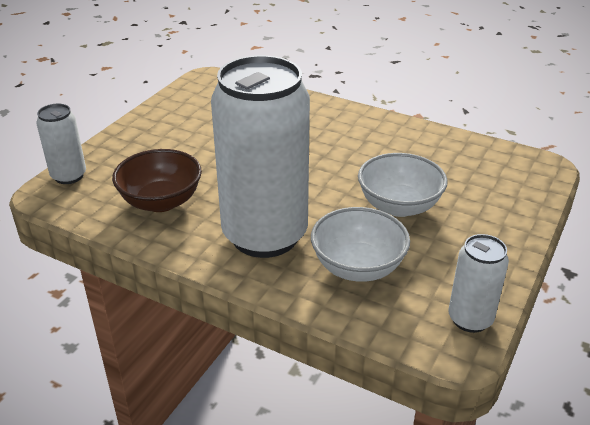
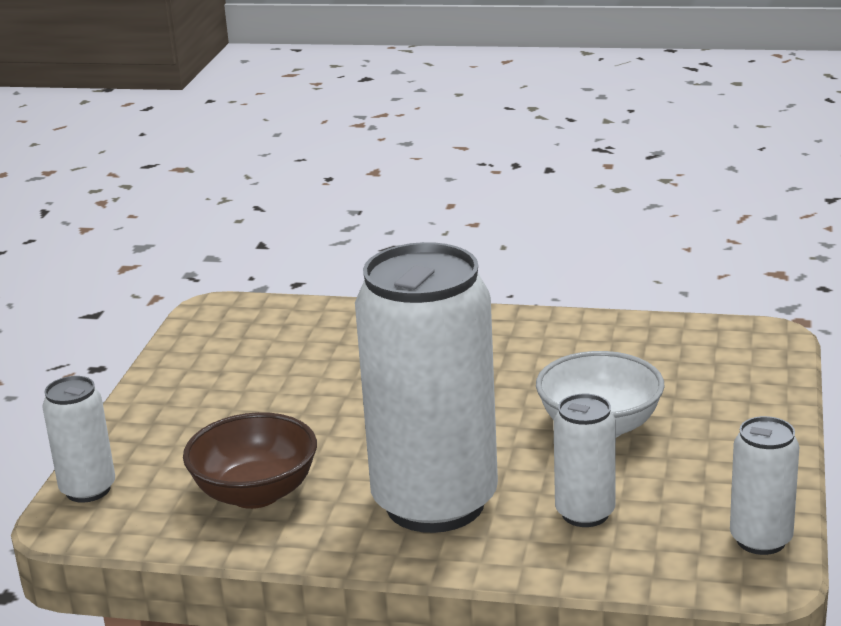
camera: 15 degrees left, 10 degrees down
(358, 267) = (585, 513): white bowl -> white can

